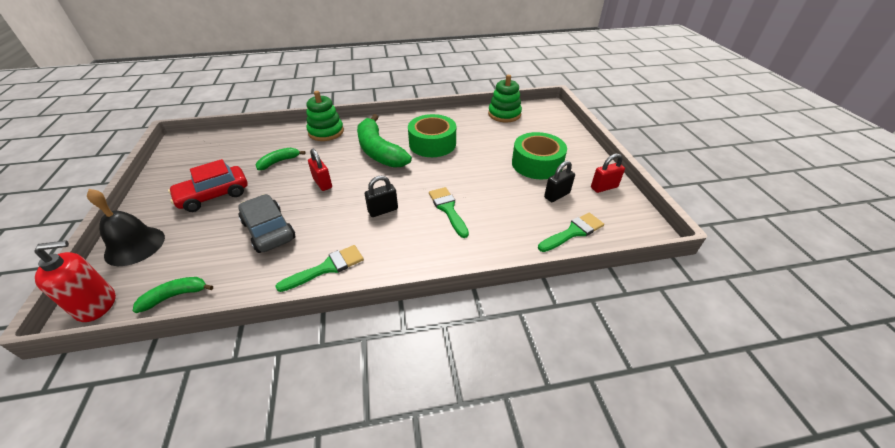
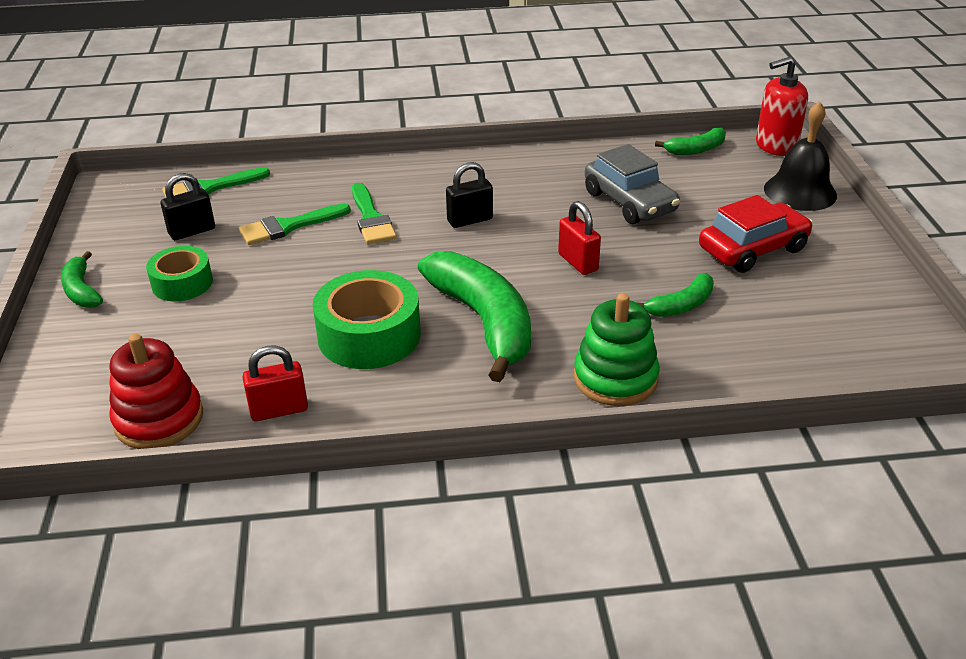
camera: 175 degrees left, 5 degrees down
(326, 268) = (535, 165): green brush -> green brush (289, 226)
(504, 114) = (159, 419): green stacking toy -> red stacking toy
(537, 164) = (182, 283): green tape -> green tape, size x0.62
(585, 158) = (82, 290): none -> green banana
(604, 187) = (105, 240): red padlock -> red padlock (279, 410)

